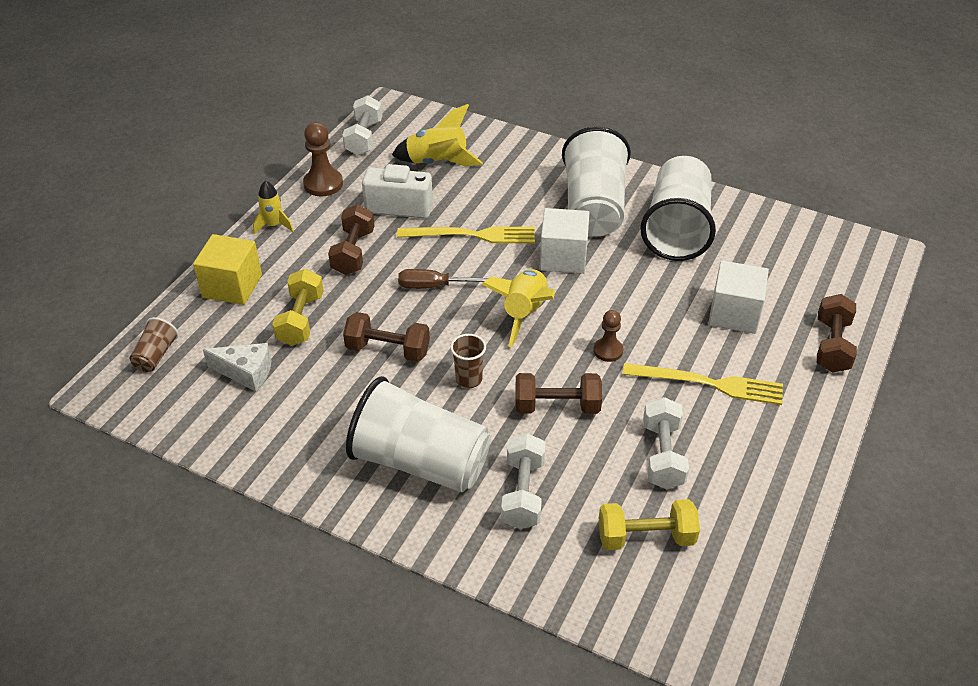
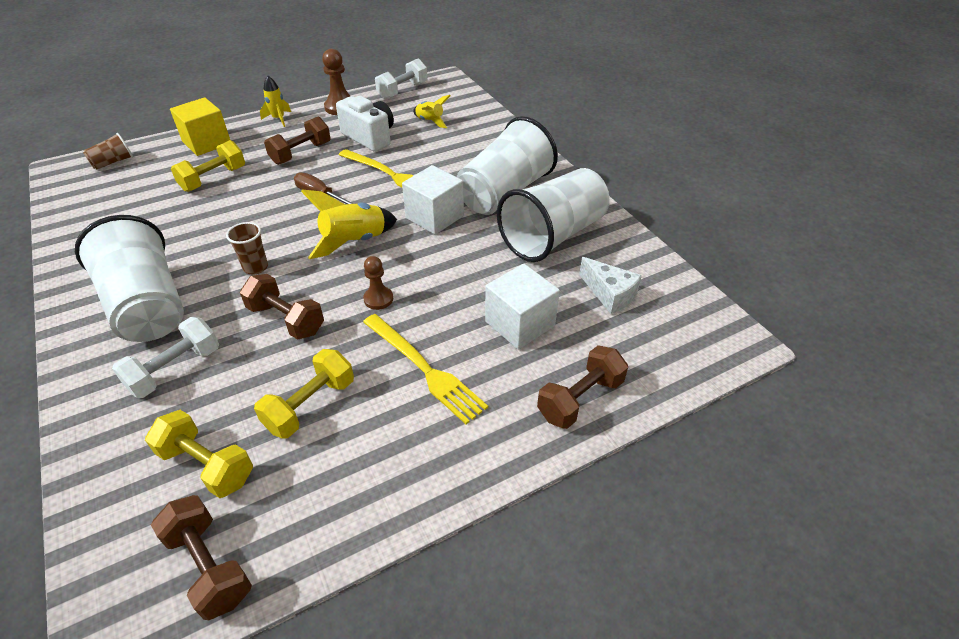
camera: 35 degrees right, 0 degrees up
(246, 372) = (140, 195): white cheese -> white cheese (609, 294)
(388, 350) = (235, 222): brown dumbbell -> brown dumbbell (209, 566)
(437, 162) = (430, 121): yellow rocket -> yellow rocket, size x0.61
(662, 455) = (310, 405): white dumbbell -> yellow dumbbell

